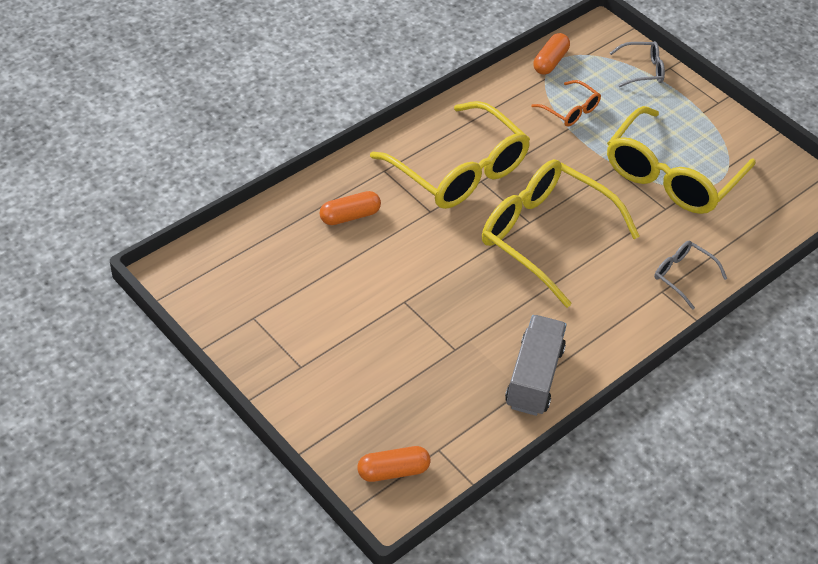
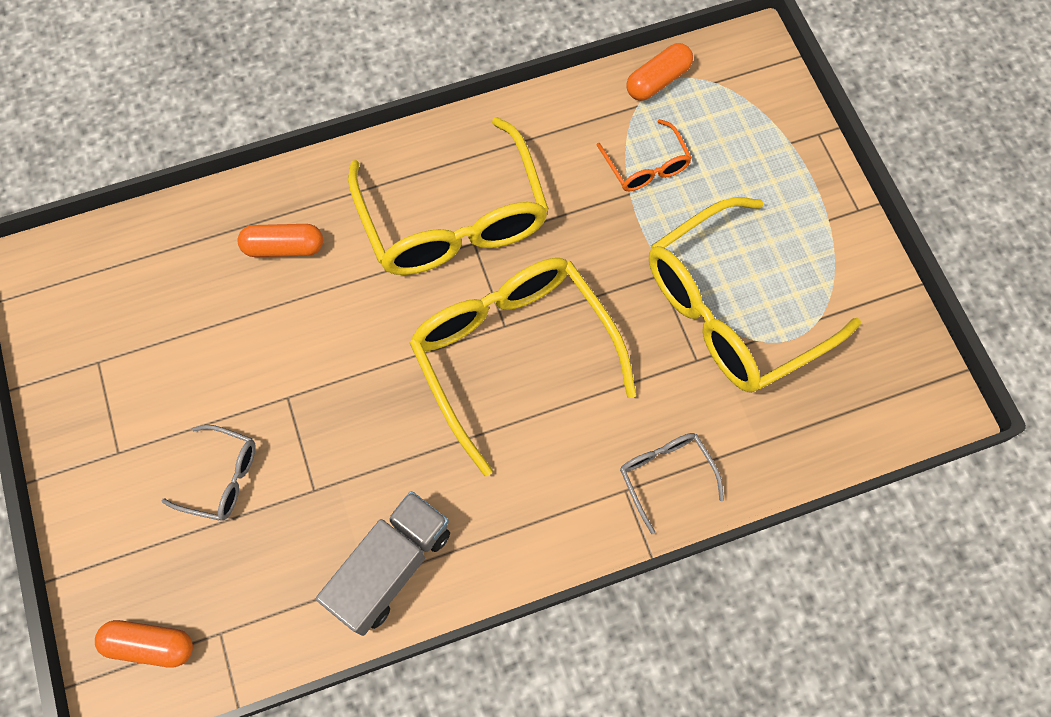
camera: 25 degrees right, 20 degrees up
(642, 70) = (777, 128): grey glasses -> grey glasses (221, 477)

